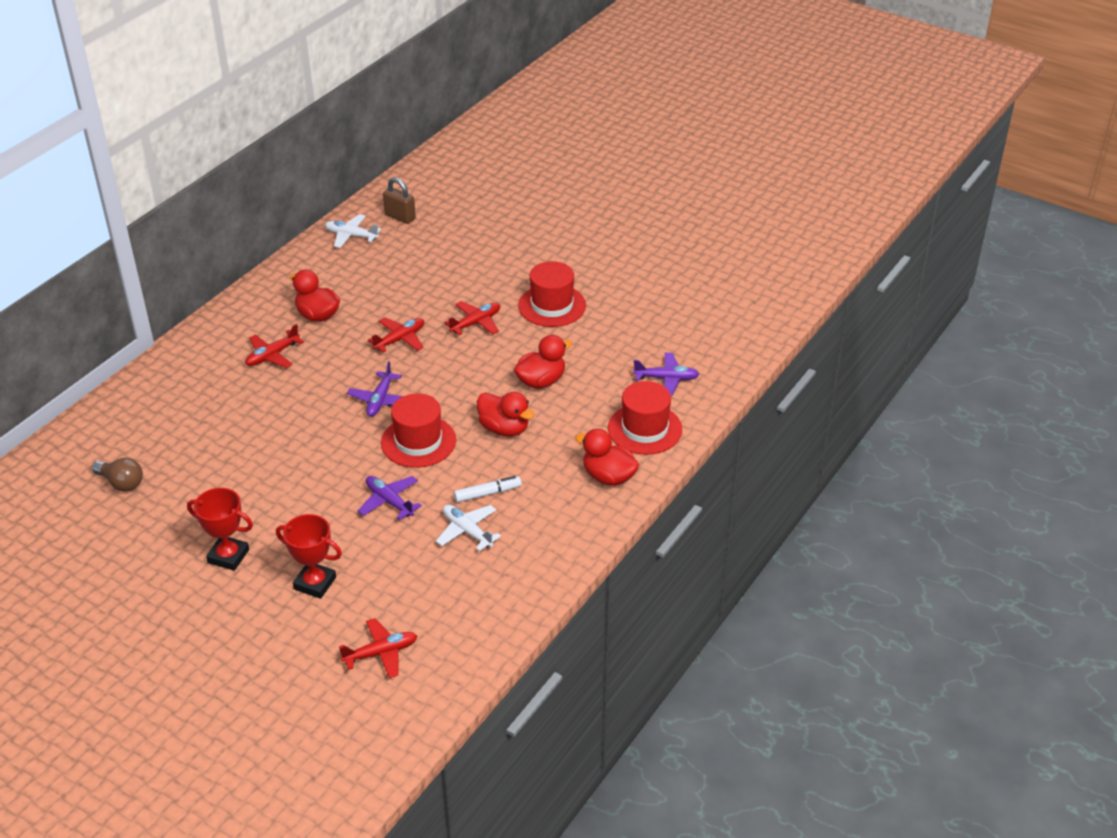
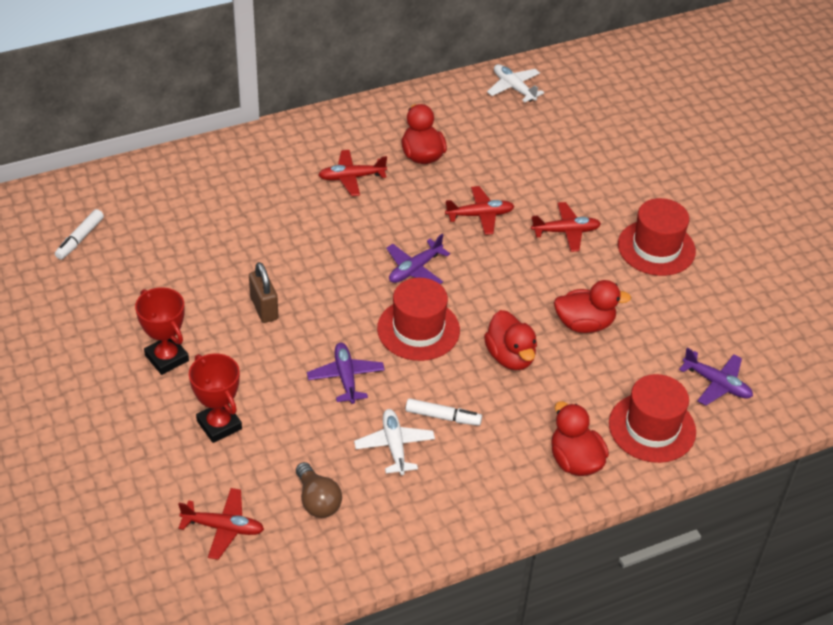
camera: 30 degrees right, 5 degrees up
(71, 502) = (80, 239): none -> white marker
(121, 483) = (133, 241): brown light bulb -> brown light bulb (317, 500)
(400, 217) = (575, 88): brown padlock -> brown padlock (264, 308)

